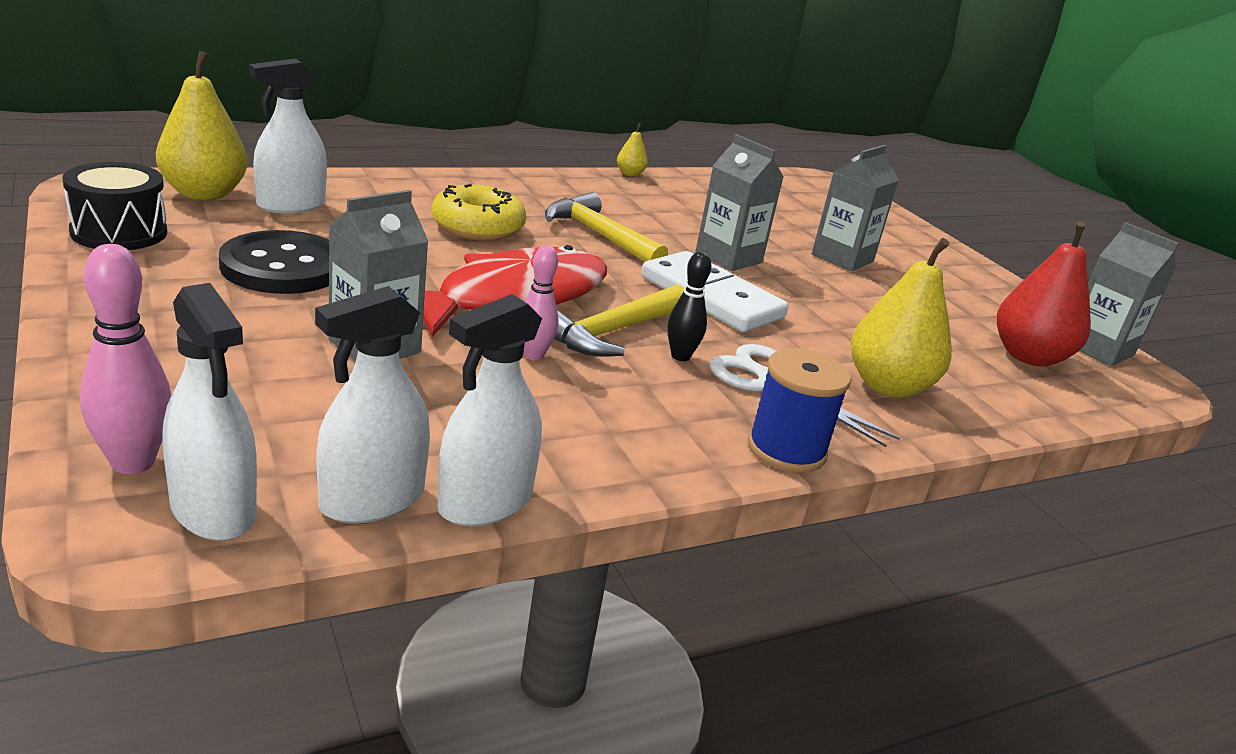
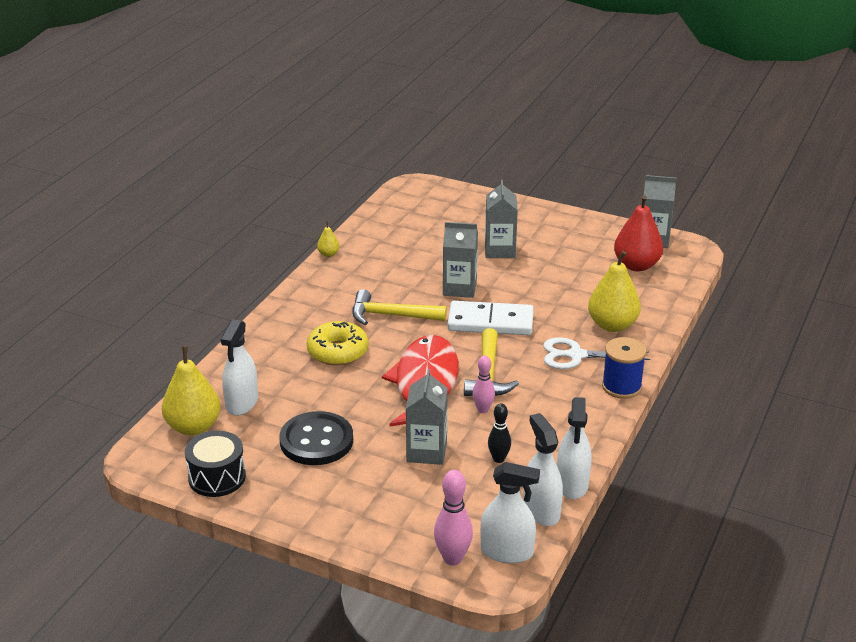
camera: 35 degrees left, 5 degrees up
(372, 500) = (541, 511): white spray bottle -> white spray bottle turned 150 degrees clockwise
(680, 356) = (528, 367): black bowling pin -> black bowling pin (498, 459)

